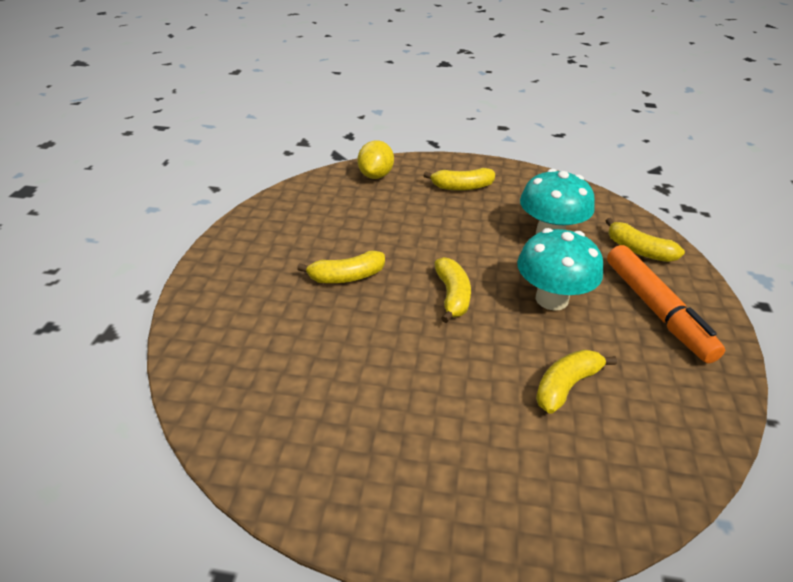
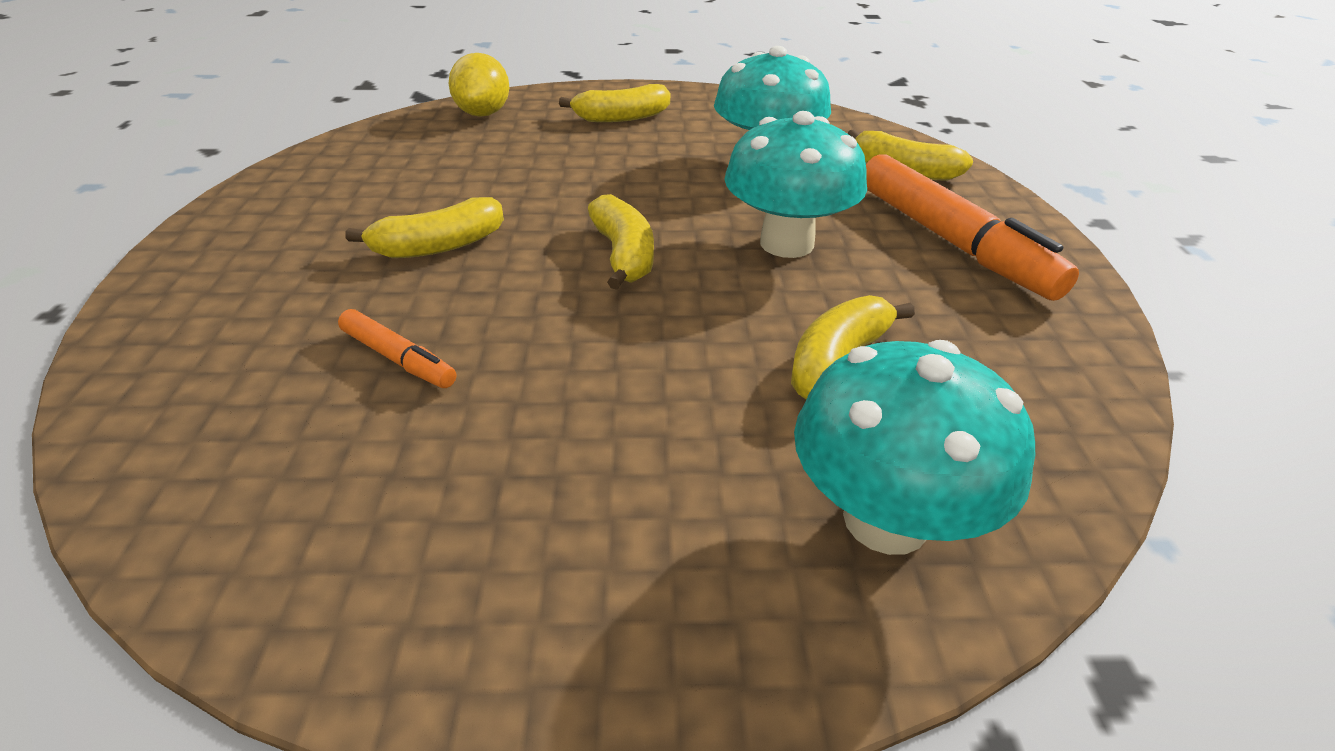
camera: 10 degrees left, 0 degrees up
(324, 350) = (398, 358): none -> orange marker
(572, 485) = (885, 519): none -> turquoise mushroom

